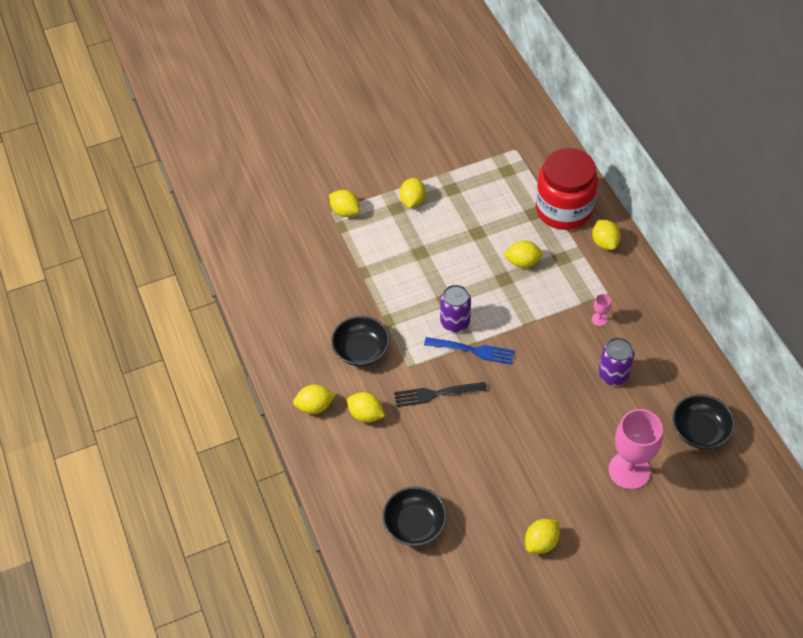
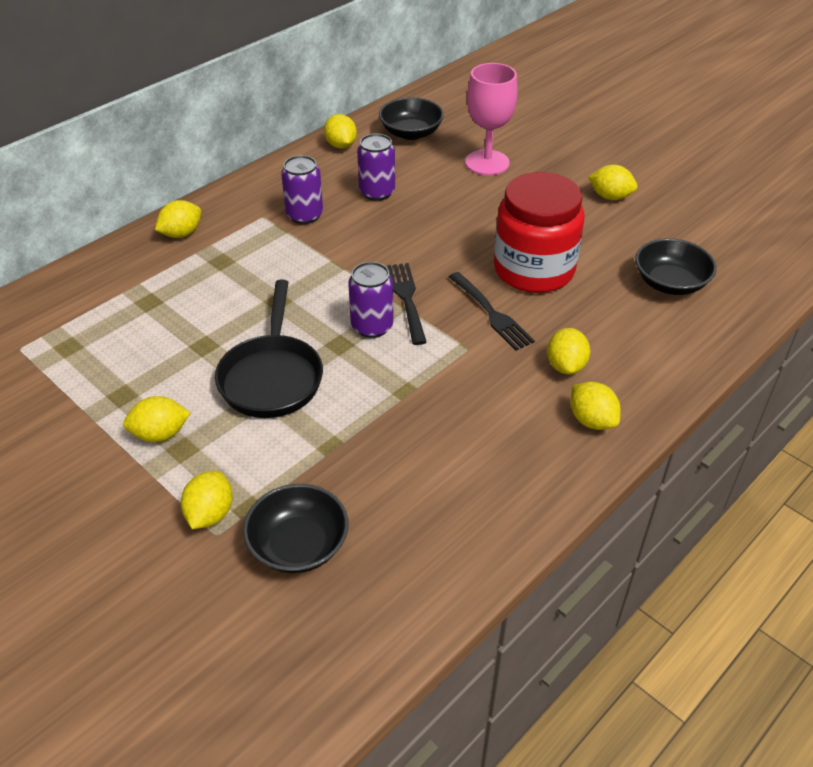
camera: 115 degrees left, 10 degrees down
(361, 350) = (471, 403): black bowl -> black bowl (298, 545)
(433, 259) = (272, 377): none -> black pan
(472, 350) = (407, 300): blue fork -> black fork
(522, 262) = (241, 292): yellow lemon -> yellow lemon (341, 145)
(563, 209) = (133, 277): red jar -> red jar (534, 270)
(599, 319) = (304, 215): pink goblet -> purple can

